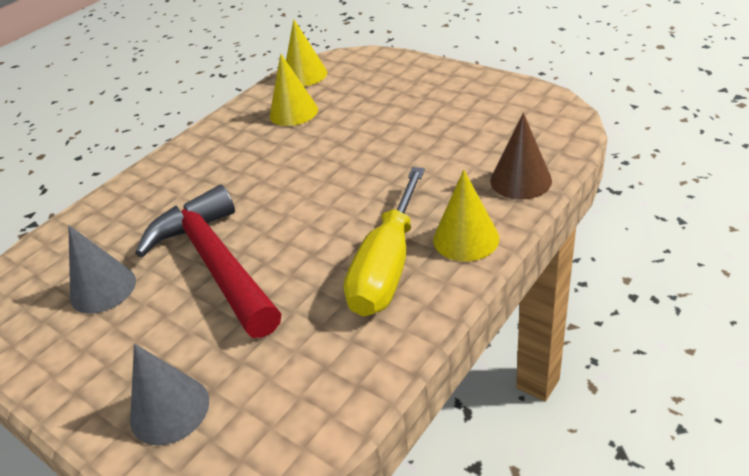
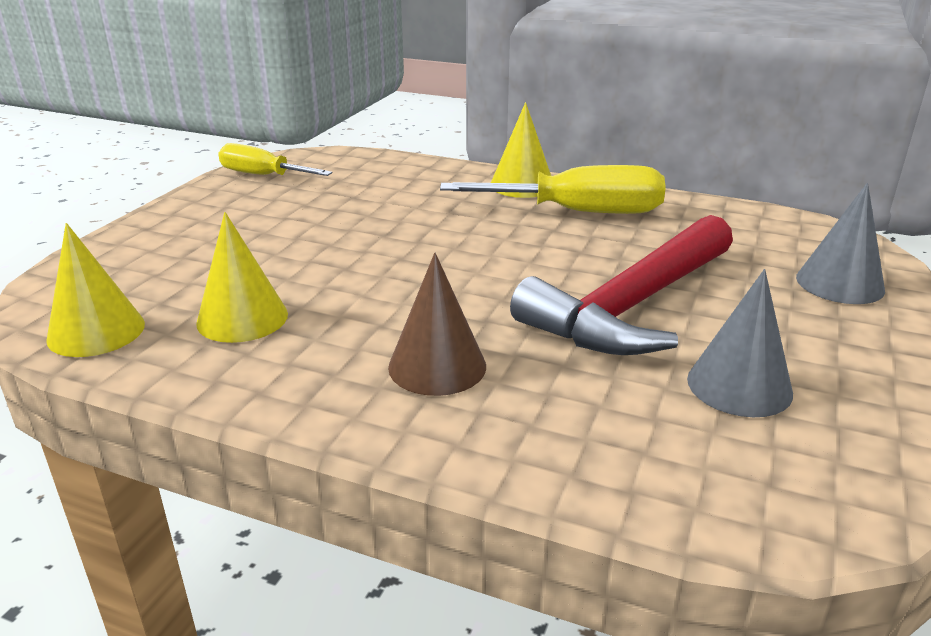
camera: 110 degrees left, 10 degrees down
(519, 100) = (263, 175): none -> yellow screwdriver
(520, 180) = (424, 169): brown cone -> brown cone (437, 366)

